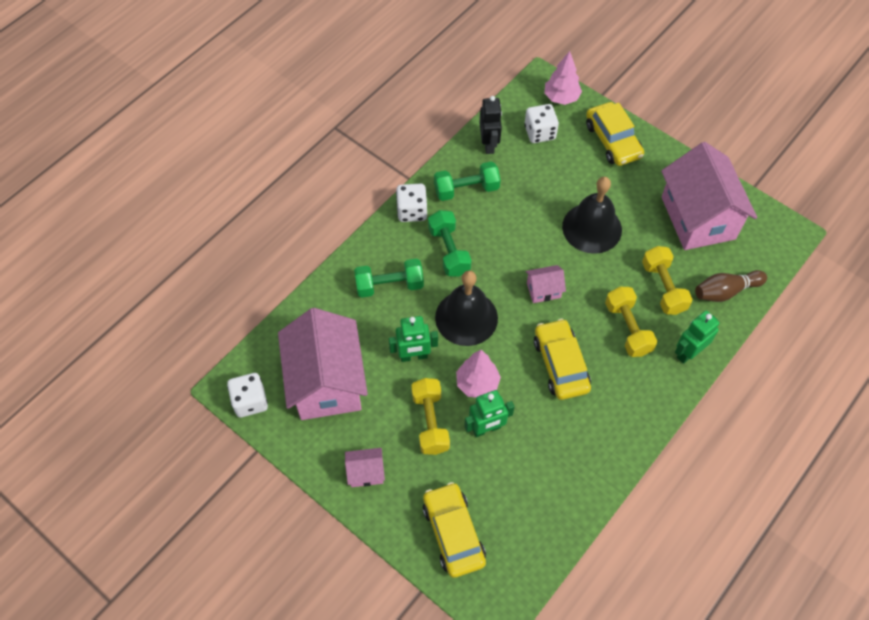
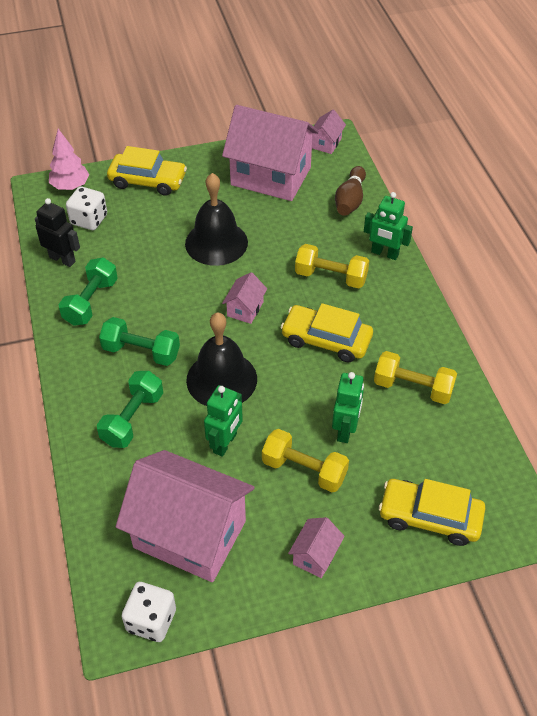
camera: 55 degrees left, 10 degrees down
(412, 211) = (71, 355): white dice -> none
(477, 384) = (295, 410): pink tree -> none
(663, 287) = (313, 233): yellow dumbbell -> yellow dumbbell (413, 387)
(688, 352) = (384, 253): green robot -> green robot turned 60 degrees counterclockwise
(776, 232) = (326, 143): none -> pink house

